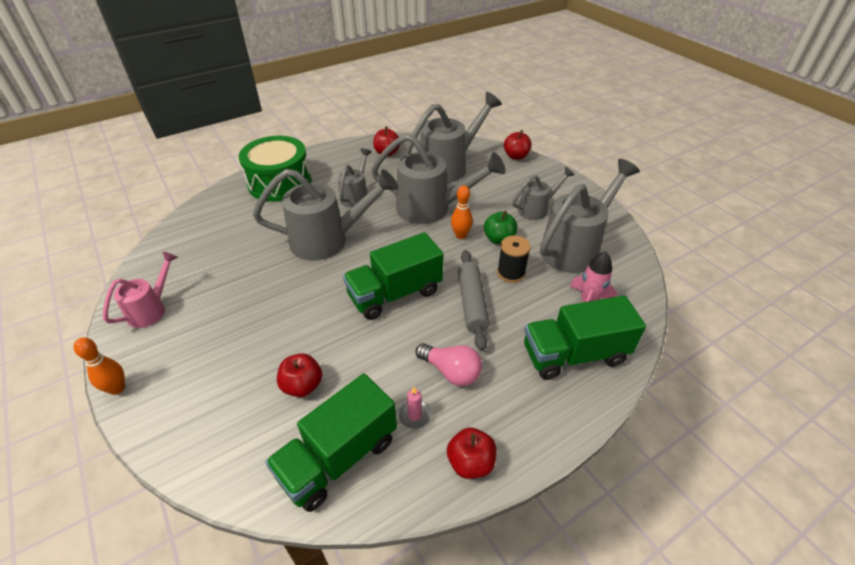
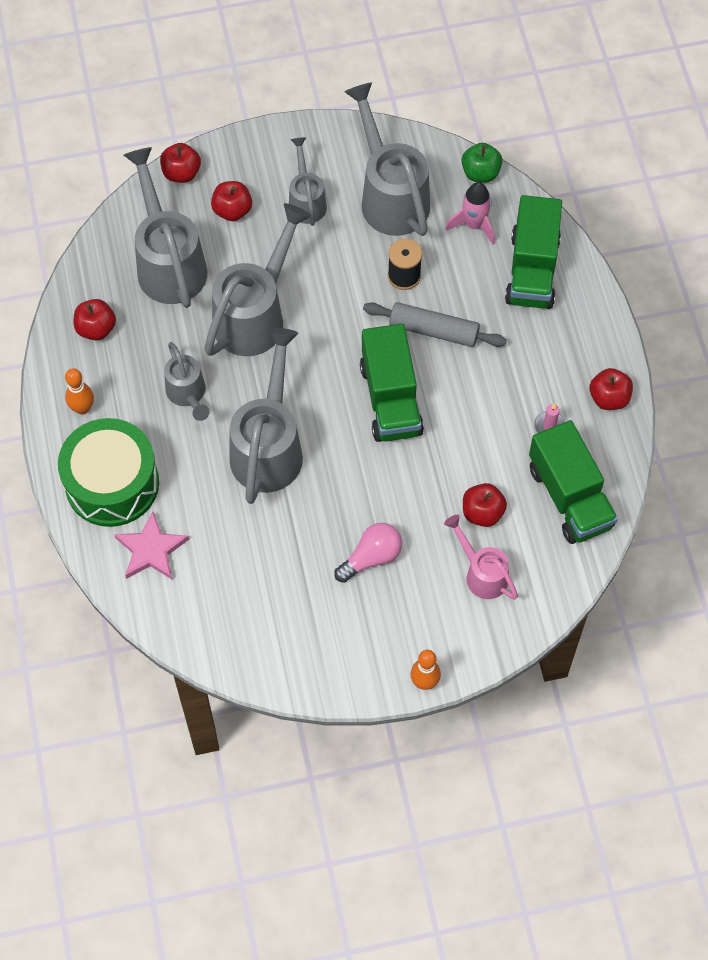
camera: 70 degrees left, 20 degrees up
(151, 309) = (317, 652): pink watering can -> pink watering can (482, 573)
(233, 209) = (151, 550): none -> pink star
(356, 196) = (188, 394): grey watering can -> grey watering can turned 150 degrees counterclockwise
(451, 372) = (513, 380): pink light bulb -> pink light bulb (371, 557)
(460, 235) = (320, 301): orange bowling pin -> orange bowling pin (82, 408)
(499, 239) = (344, 264): green apple -> green apple (480, 173)
(504, 181) = (232, 210): none -> red apple

